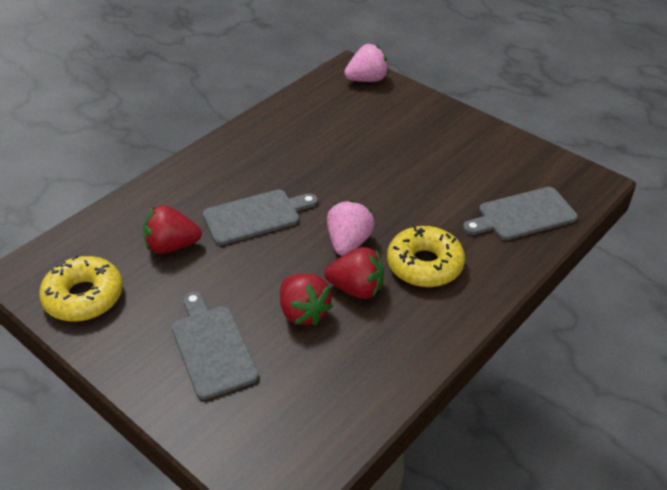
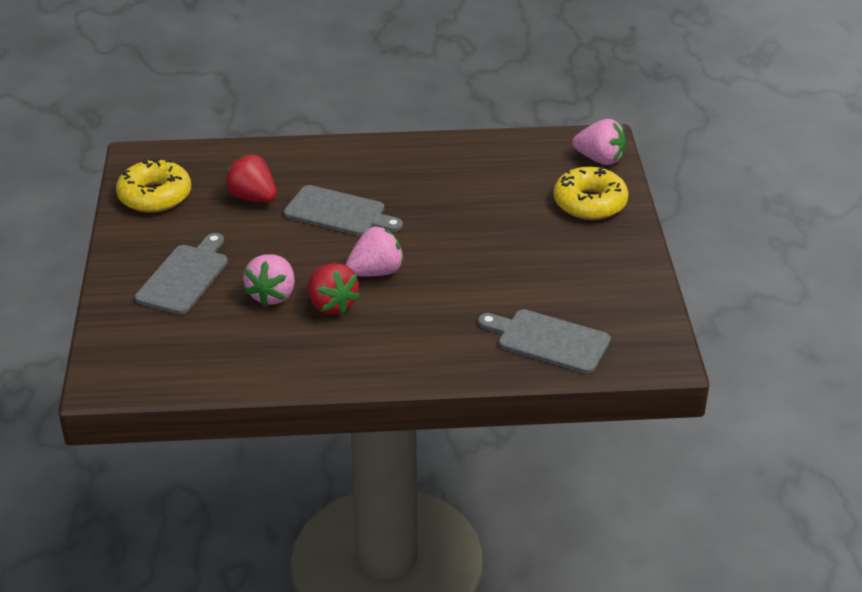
camera: 45 degrees right, 5 degrees down
(303, 312) = (272, 295): red strawberry -> pink strawberry
(424, 265) = (407, 322): yellow donut -> yellow donut (590, 203)

